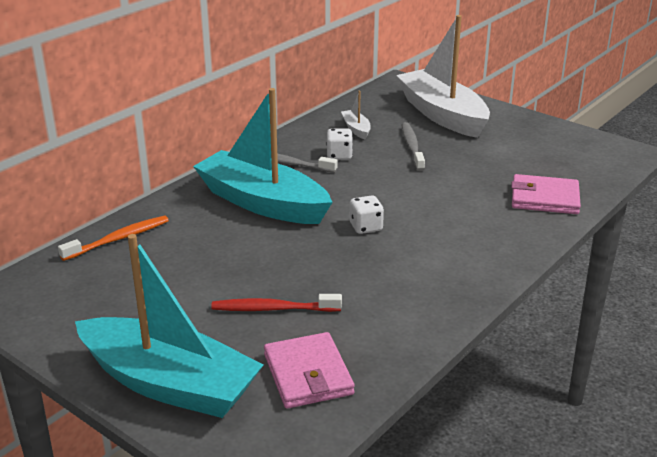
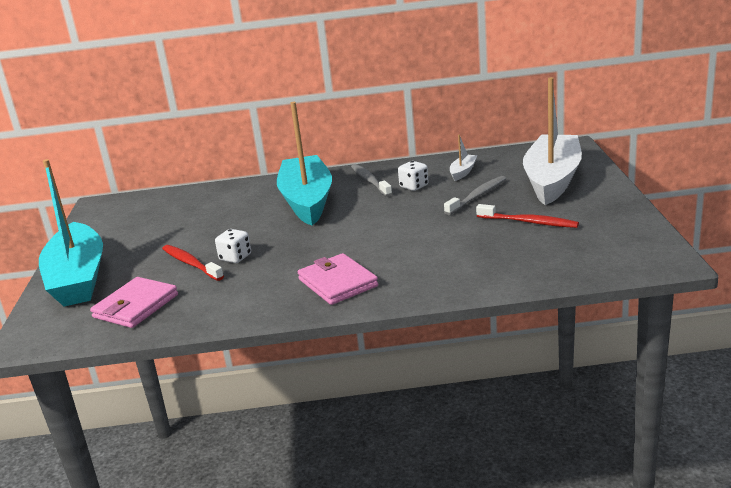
camera: 50 degrees right, 5 degrees down
(118, 239) = (200, 195): orange toothbrush -> none
(366, 227) = (334, 238): white dice -> white dice (235, 257)
(493, 155) = (529, 222): none -> red toothbrush
(544, 198) = (501, 268): pink wallet -> pink wallet (337, 283)

